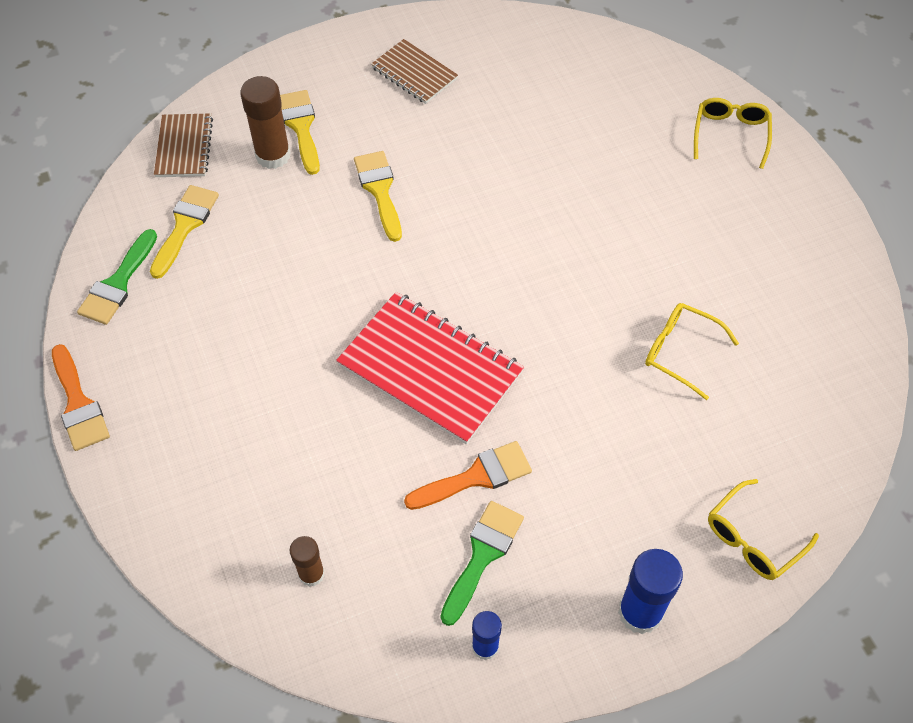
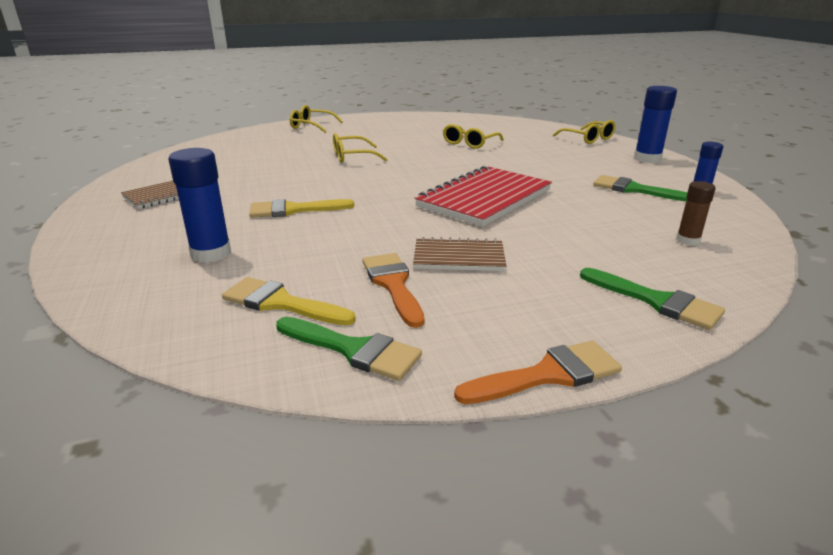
camera: 85 degrees left, 30 degrees down
(176, 504) = (657, 301): none -> green brush
(184, 147) = (149, 306): brown notebook -> brown notebook (459, 257)
(273, 155) = (211, 254): brown glue stick -> blue glue stick
(301, 127) = (183, 240): yellow brush -> none
(476, 476) = (574, 189): orange brush -> orange brush (393, 284)
(579, 211) = (352, 157): none -> yellow glasses

